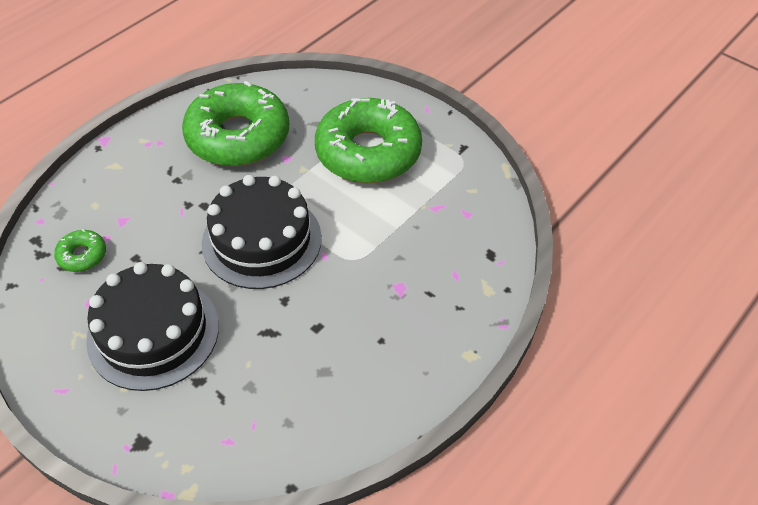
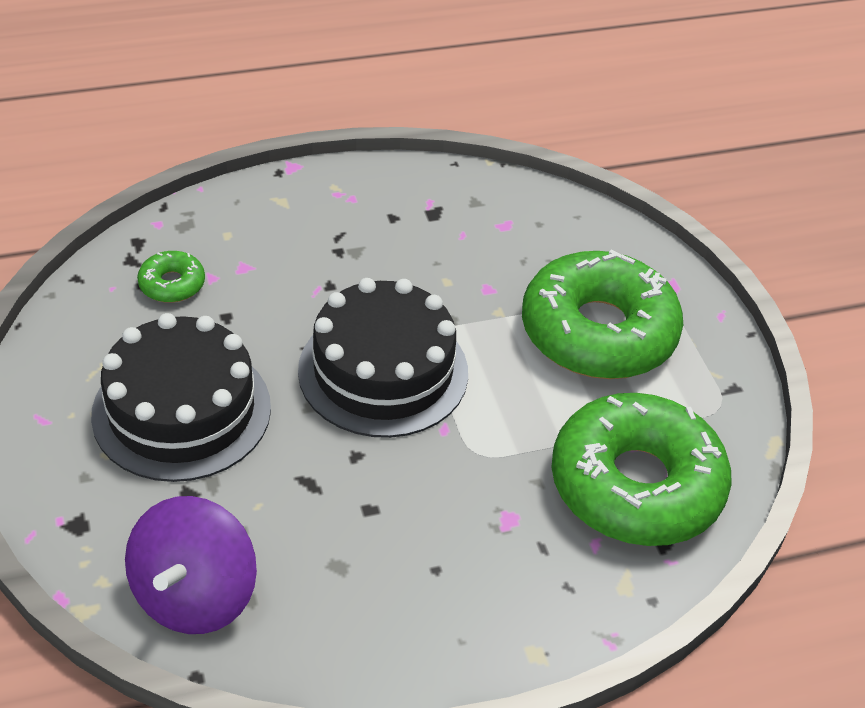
camera: 30 degrees right, 5 degrees down
(238, 136) = (448, 235): green donut -> green donut (636, 485)
(251, 440) = (194, 594): none -> purple spinning top

